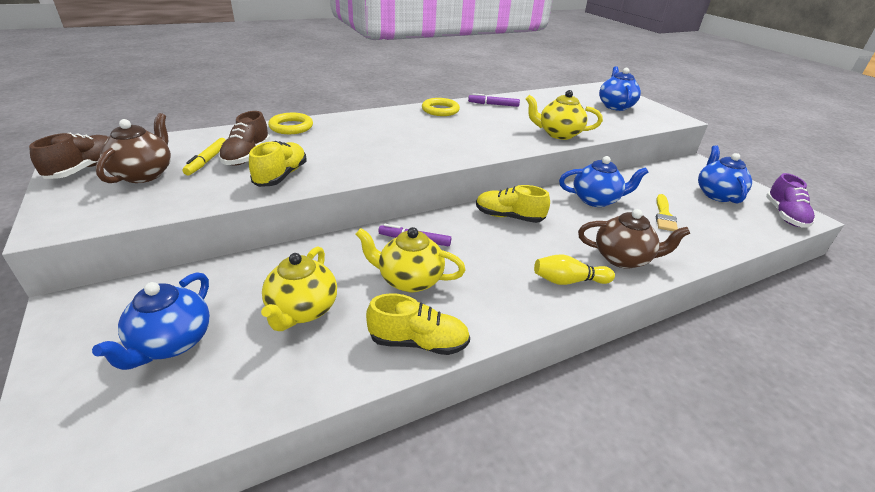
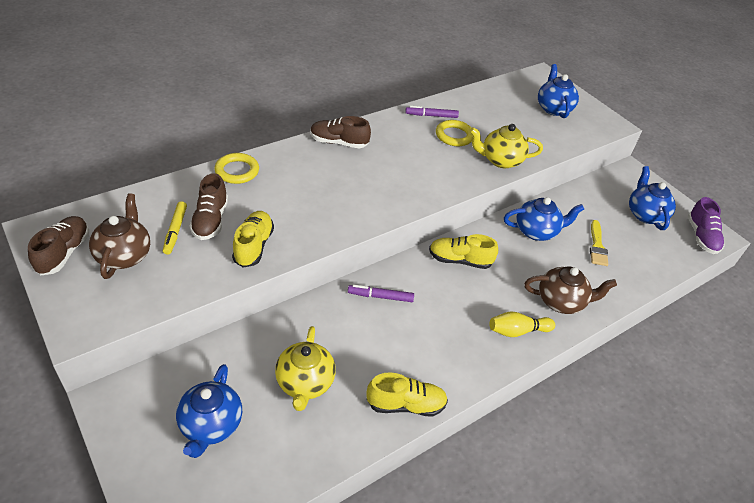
camera: 10 degrees left, 10 degrees up
(398, 115) = (339, 142): none -> brown shoe
(409, 280) = (385, 342): yellow teapot -> none
(440, 110) = (379, 130): yellow ring -> yellow ring (454, 136)

